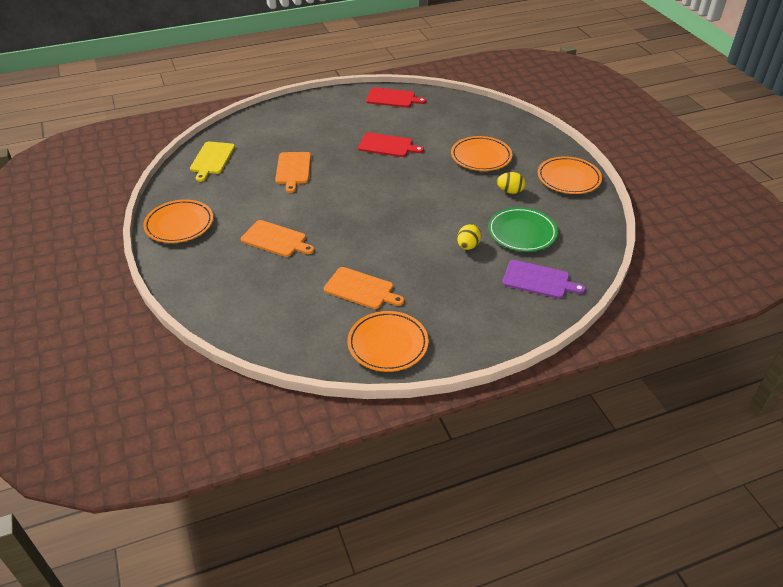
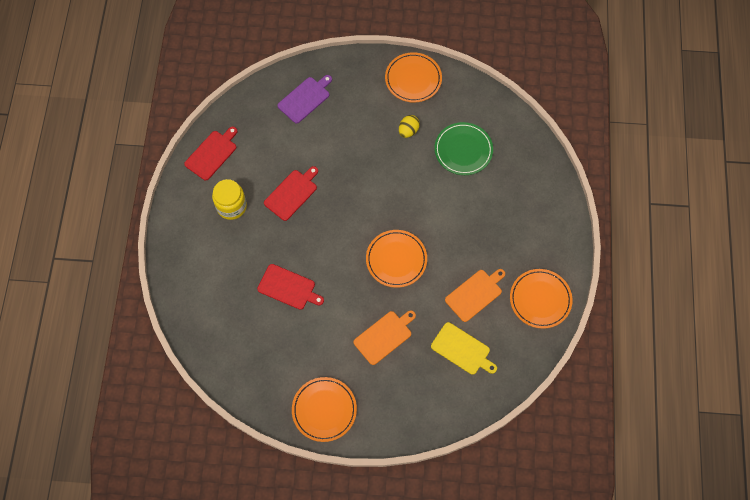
camera: 65 degrees left, 25 degrees up
(212, 159) = (233, 354): yellow cutting board -> yellow cutting board (462, 349)
(293, 169) = (288, 287): orange cutting board -> red cutting board
(351, 120) = (231, 206): none -> yellow jar
(468, 246) = (461, 196): yellow egg -> none
(481, 156) = (349, 127): orange plate -> orange plate (396, 260)
(539, 280) = (520, 168): purple cutting board -> purple cutting board (305, 99)

